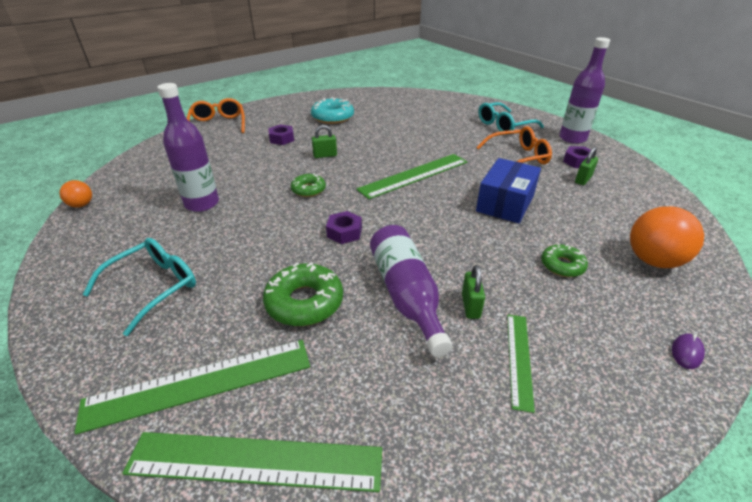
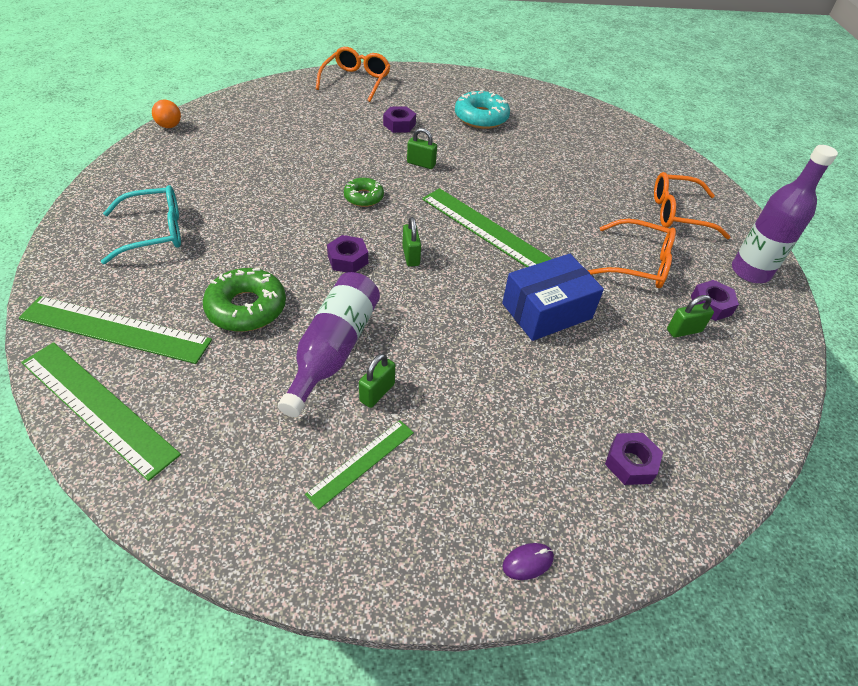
camera: 30 degrees right, 10 degrees up
(202, 204) = (259, 168): purple bottle -> none
(385, 210) = (411, 256): none -> green padlock
(414, 175) = (487, 230): green ruler -> green ruler turned 45 degrees clockwise
(504, 125) = (678, 213): turquoise glasses -> orange glasses
(562, 265) = (518, 408): green donut -> none
(653, 260) = (630, 463): orange ball -> purple nut

